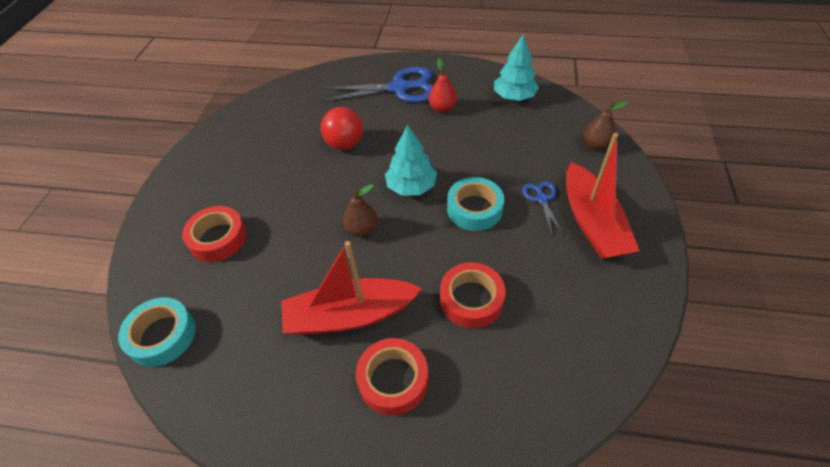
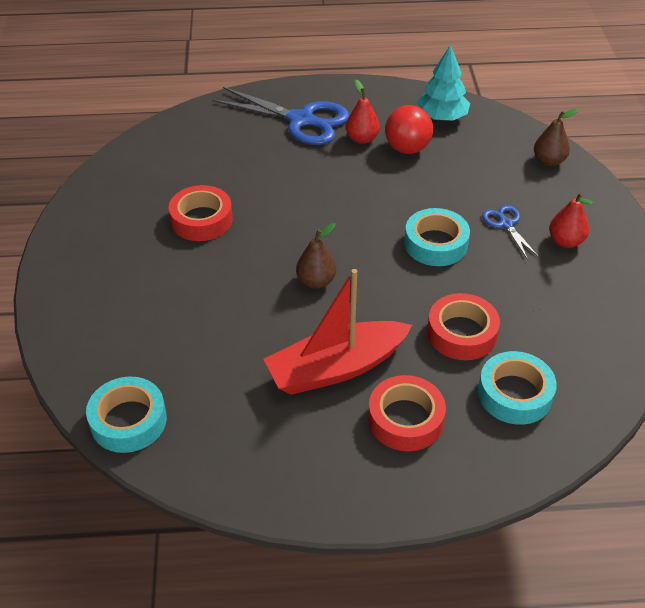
camera: 15 degrees left, 5 degrees down
(218, 238) = (148, 314): red tape -> red tape (201, 220)
(345, 144) = (259, 192): red ball -> red ball (407, 148)
(400, 88) = (301, 120): blue scissors -> blue scissors turned 45 degrees clockwise
(411, 186) = (356, 229): turquoise tree -> none
(502, 372) = (514, 394): none -> turquoise tape
(592, 223) = (565, 241): red boat -> red pear

